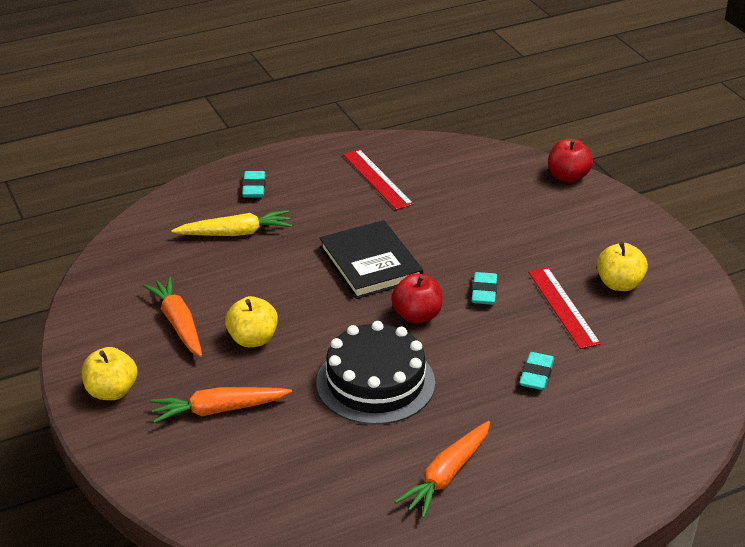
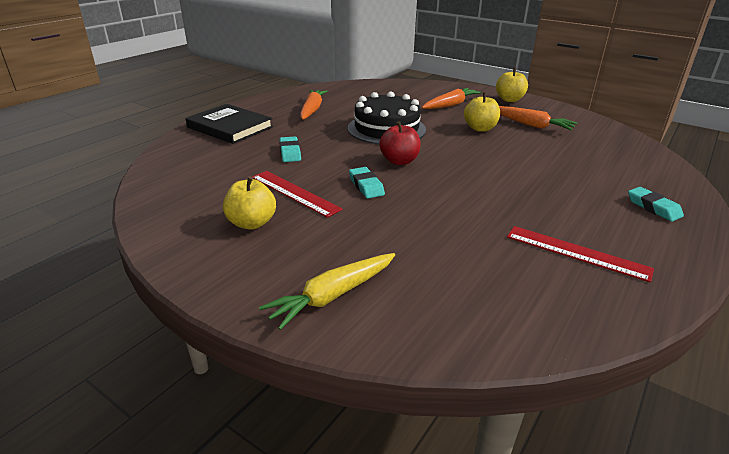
camera: 150 degrees right, 5 degrees down
(235, 233) = (595, 172): yellow carrot -> yellow carrot (333, 296)
(370, 263) = (472, 181): black book -> black book (230, 127)
(568, 176) = (379, 339): red apple -> none

